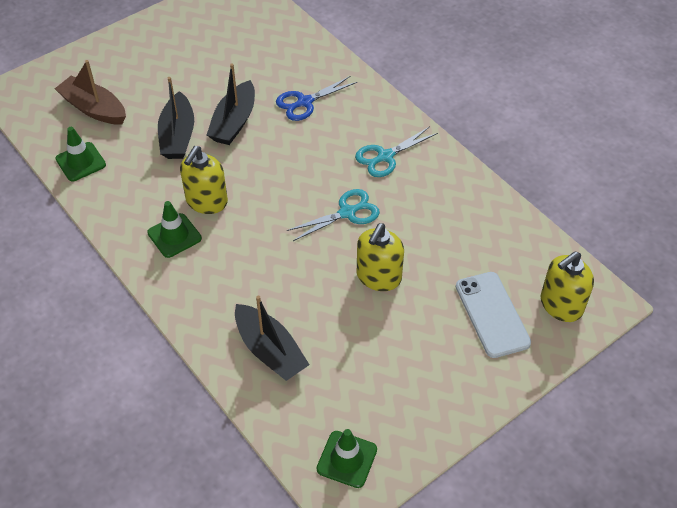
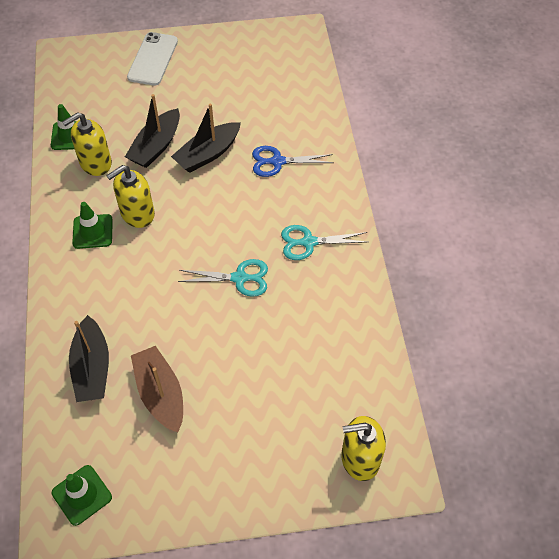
camera: 30 degrees right, 5 degrees up
(94, 109) = (111, 95): brown boat -> brown boat (160, 394)
(378, 277) = (223, 349): yellow soap dispenser -> yellow soap dispenser (95, 163)
(492, 314) = (292, 434): white phone -> white phone (153, 59)

